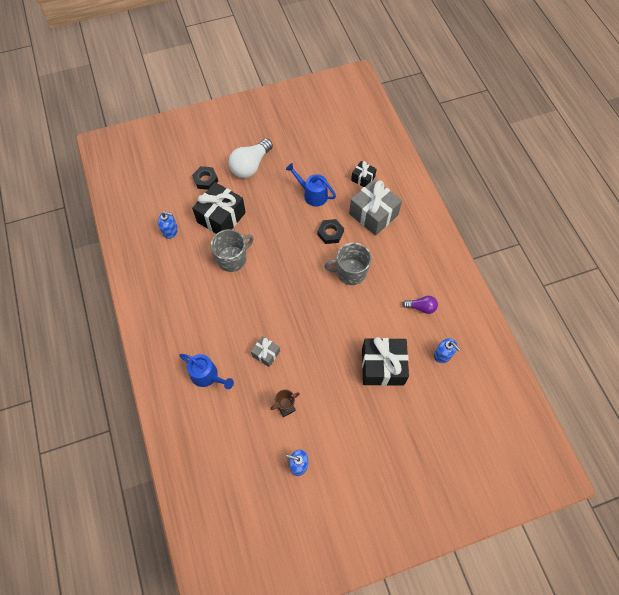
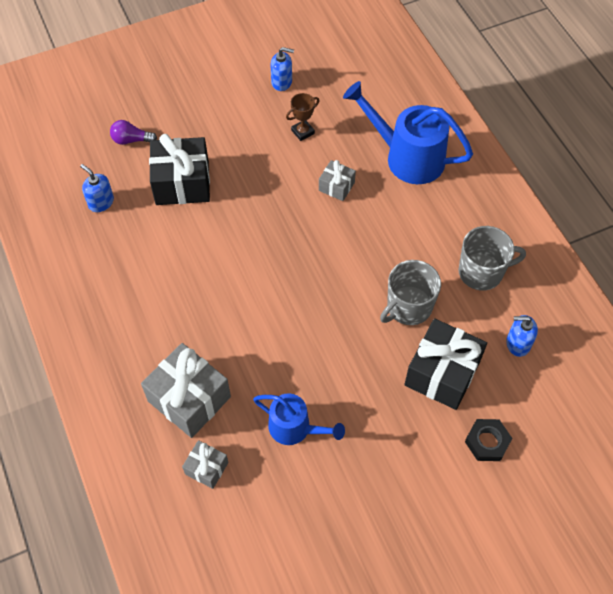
camera: 175 degrees right, 5 degrees down
(208, 376) = (406, 157): blue watering can -> blue watering can, size x1.64
(251, 165) = (413, 478): white light bulb -> none
(330, 233) = (260, 360): black nut -> none
(350, 272) = (226, 300): grey mug -> grey mug (481, 272)
(363, 178) = (206, 468): black gift -> grey gift
(421, 307) = (124, 259): purple light bulb -> purple light bulb (131, 140)

